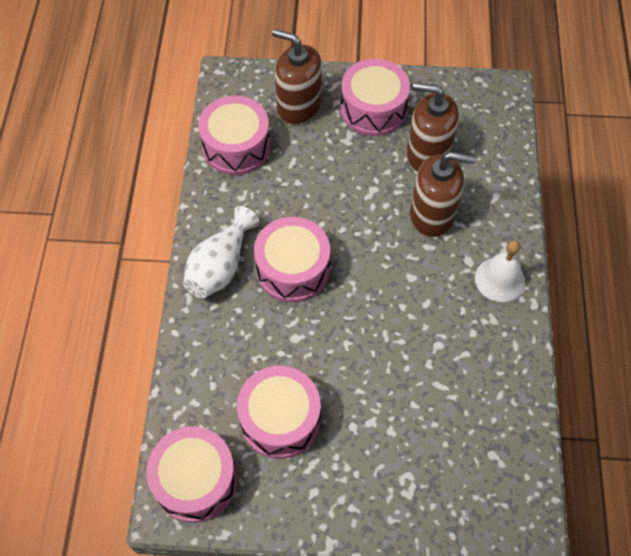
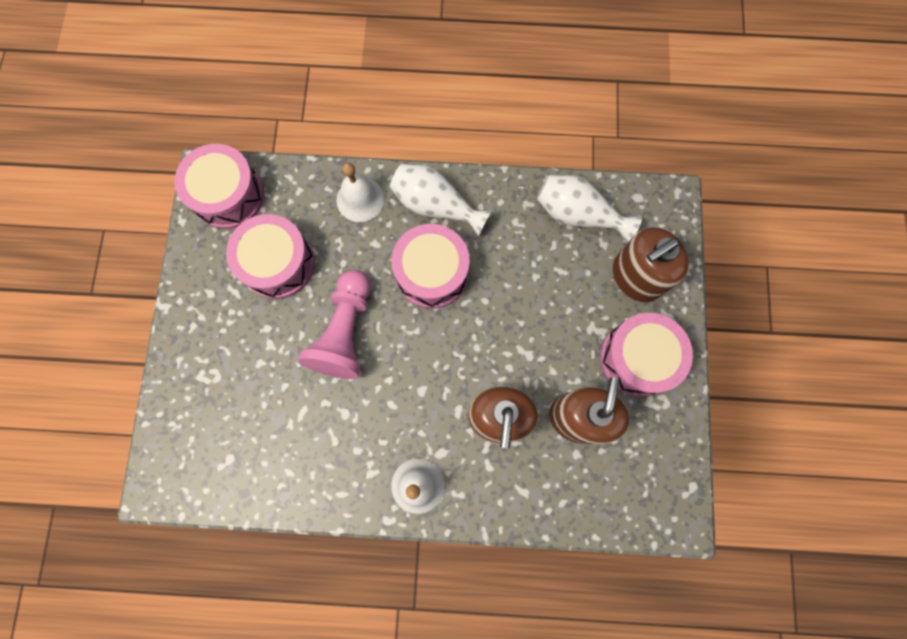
camera: 90 degrees right, 15 degrees up
(209, 338) = (360, 199): none -> white bell
(236, 146) = (578, 214): pink drum -> white vase
(299, 106) = (636, 277): brown soap dispenser -> brown soap dispenser turned 150 degrees counterclockwise
(355, 347) = (345, 332): none -> pink pawn

